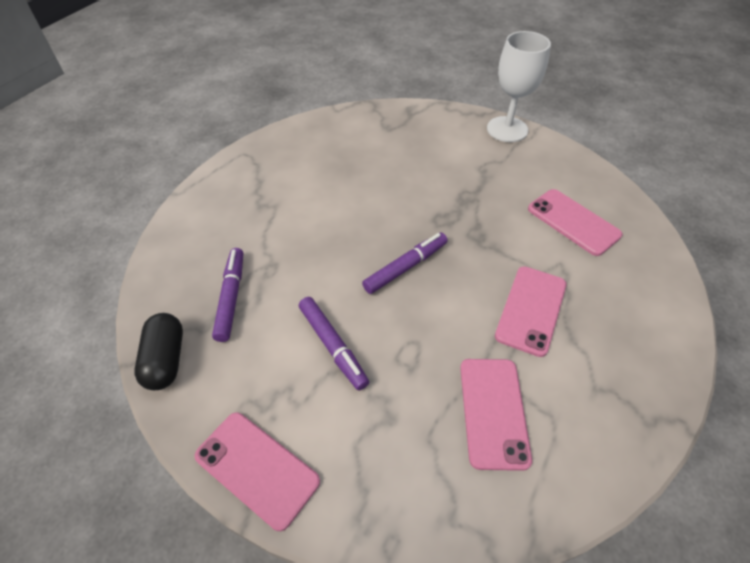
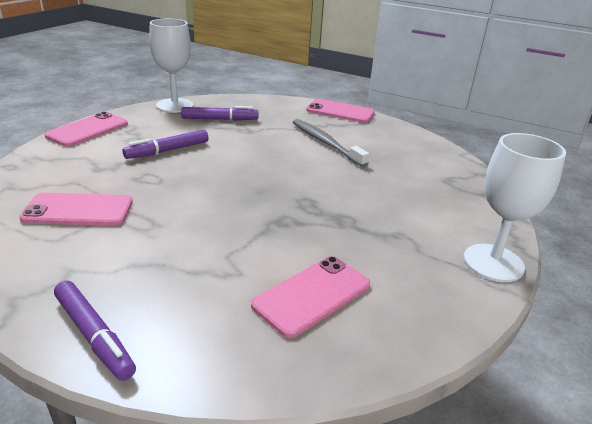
camera: 85 degrees right, 20 degrees down
(166, 360) = (175, 105): black capsule -> white goblet
(311, 197) = (326, 143): none -> grey toothbrush
(406, 267) = (242, 180): purple marker -> purple marker (94, 335)
(531, 310) = (177, 243): pink phone -> pink phone (340, 111)

